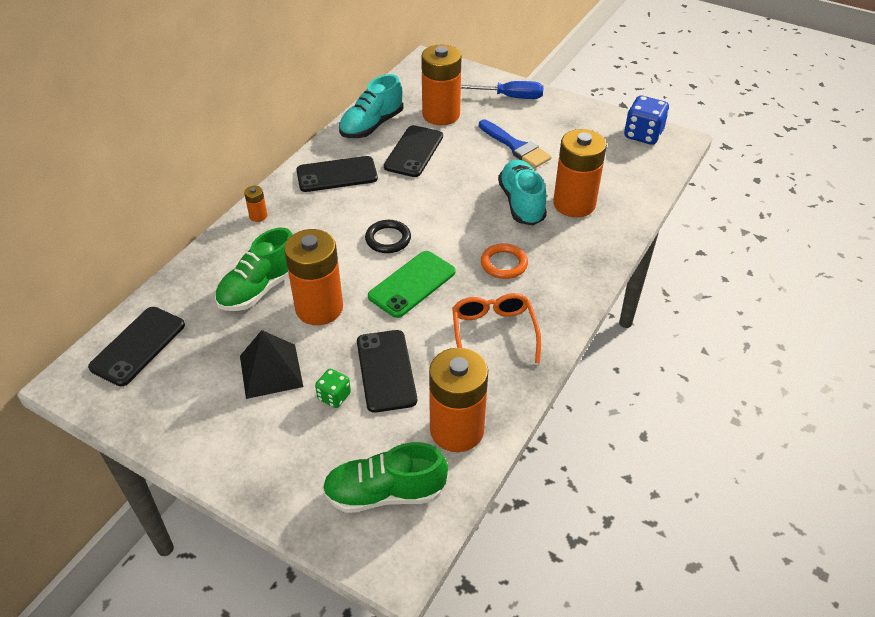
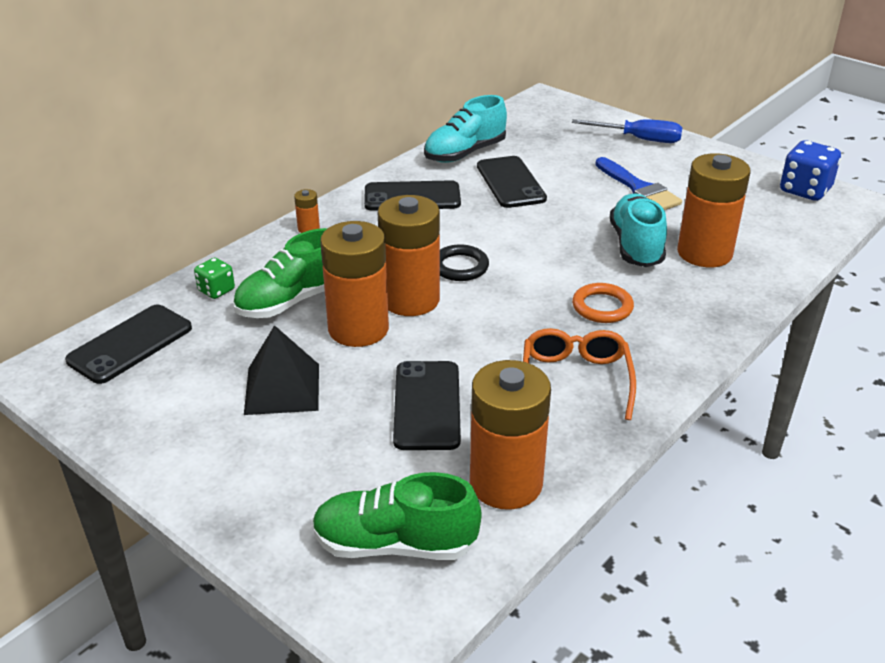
camera: 10 degrees right, 10 degrees down
(334, 396) = (354, 426): green dice -> green dice (216, 290)
(412, 284) = (480, 316): green phone -> none
(414, 151) = (510, 182): black phone -> black phone turned 45 degrees counterclockwise
(441, 115) = (551, 150): orange battery -> orange battery (410, 300)

